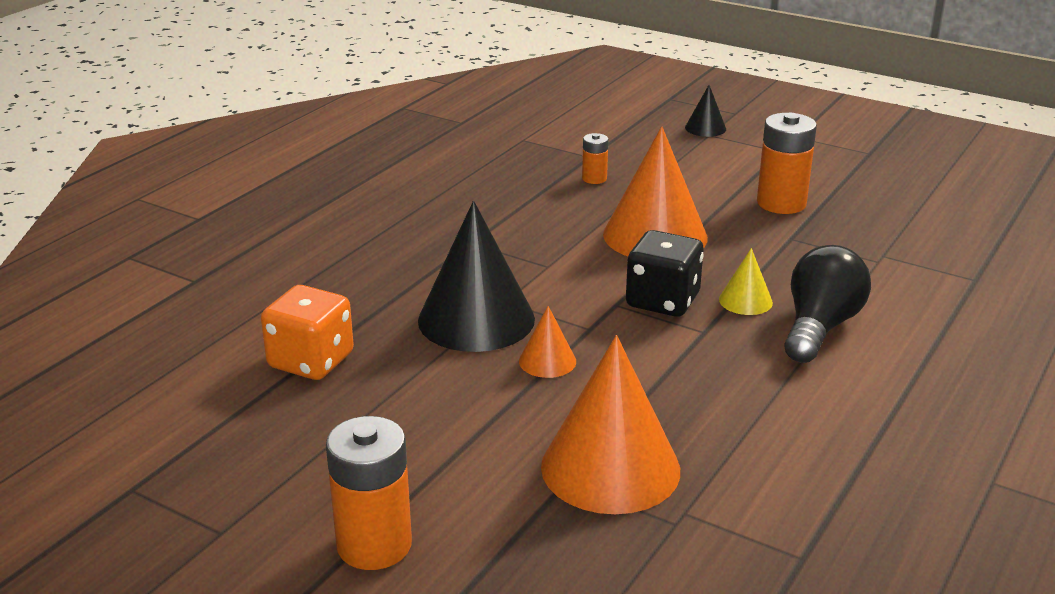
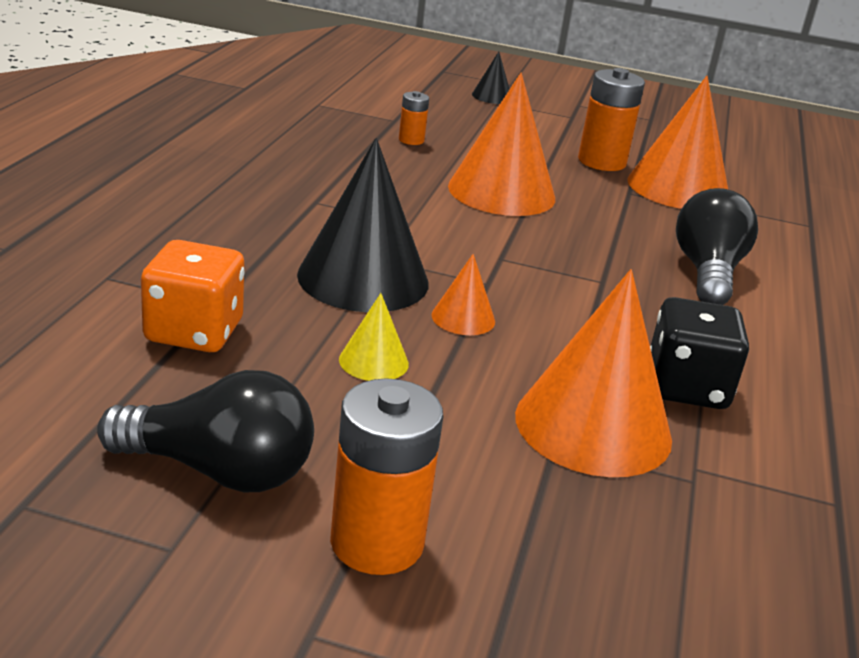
camera: 20 degrees left, 0 degrees up
(280, 477) = (219, 471): none -> black light bulb
(662, 301) = (545, 253): black dice -> black dice (686, 387)
(745, 301) = (624, 250): yellow cone -> yellow cone (373, 361)
(848, 234) = (678, 188): none -> orange cone

